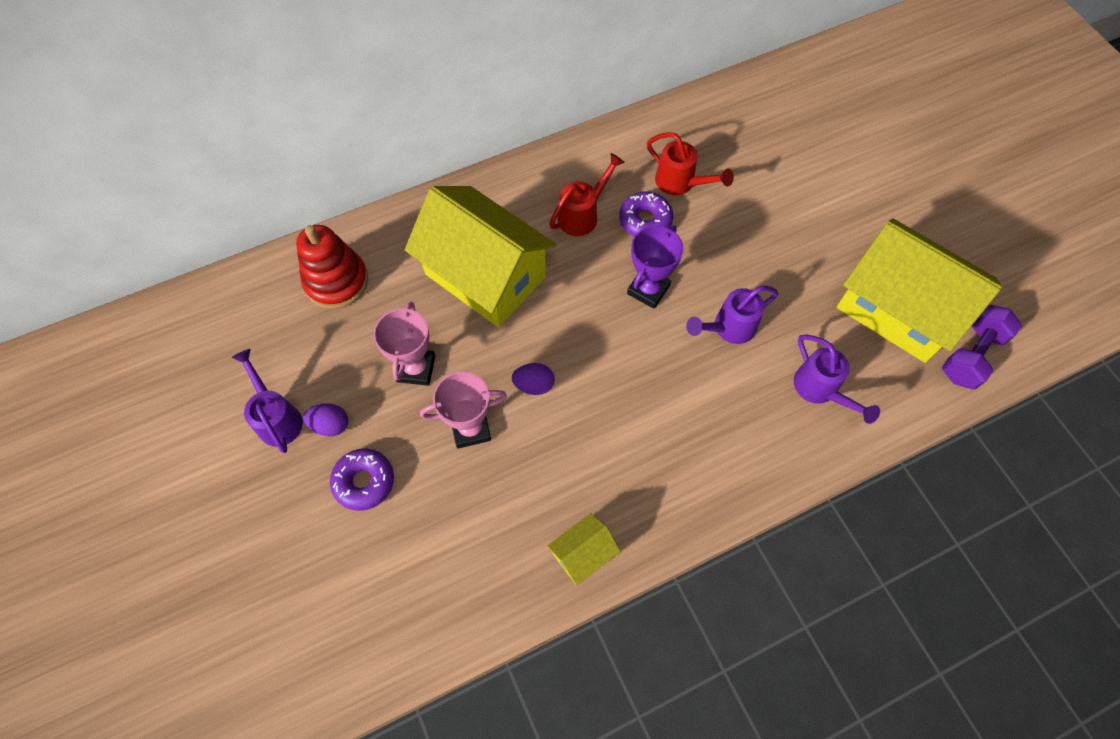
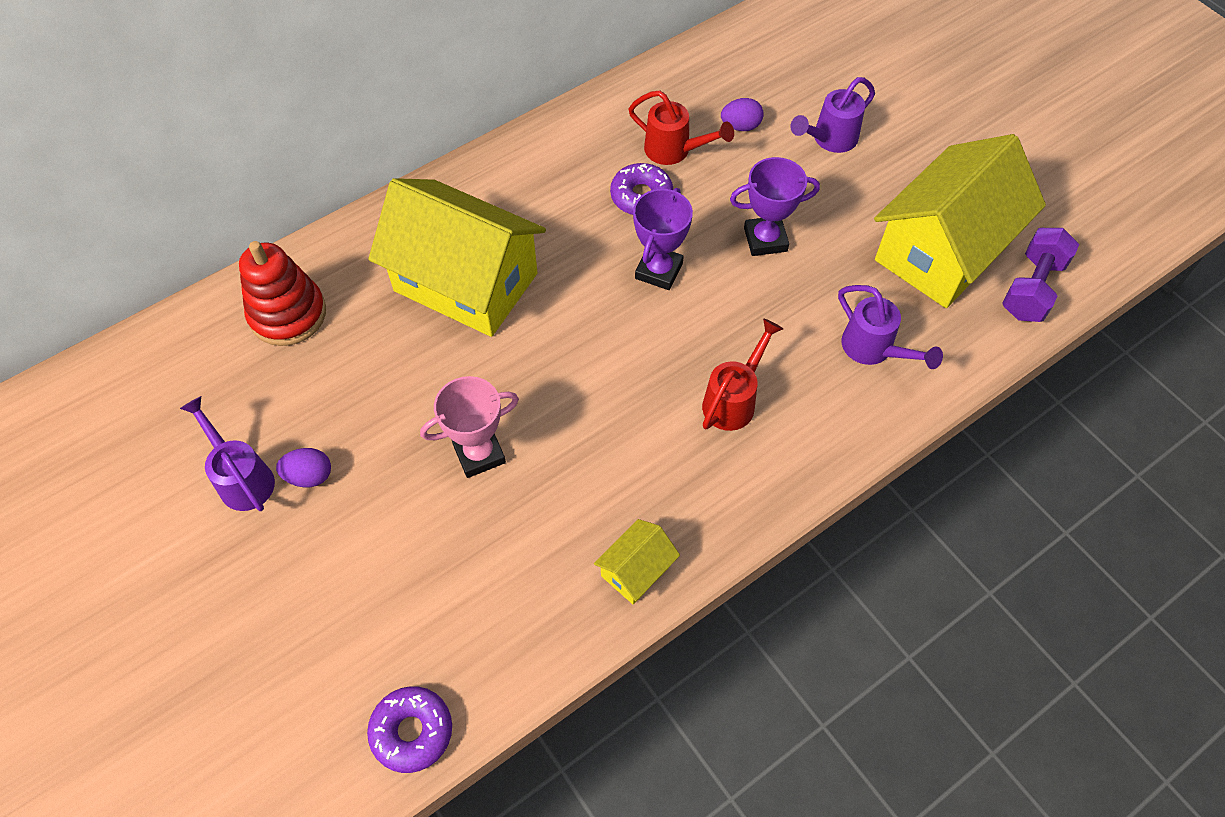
camera: 10 degrees left, 5 degrees down
(364, 481) = (361, 533): purple donut -> purple donut (412, 731)
(416, 368) = (401, 397): pink trophy -> none
(534, 385) = (545, 394): purple egg -> purple egg (740, 126)
(583, 214) = (568, 200): red watering can -> red watering can (734, 399)
(728, 328) = (757, 299): purple watering can -> purple watering can (829, 140)
(744, 275) = (765, 239): none -> purple trophy
(897, 309) = (942, 251): yellow house -> yellow house turned 75 degrees counterclockwise

